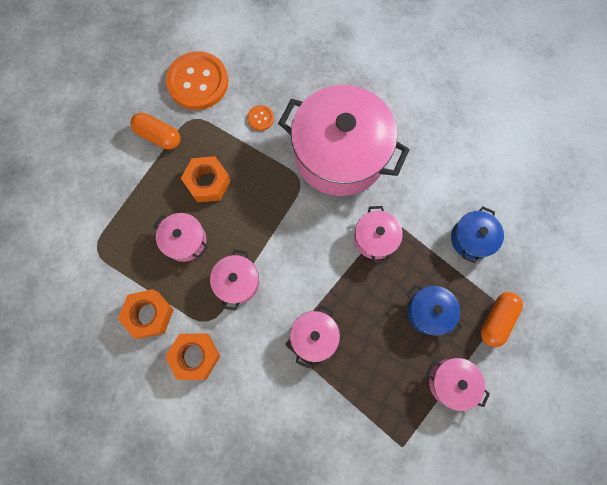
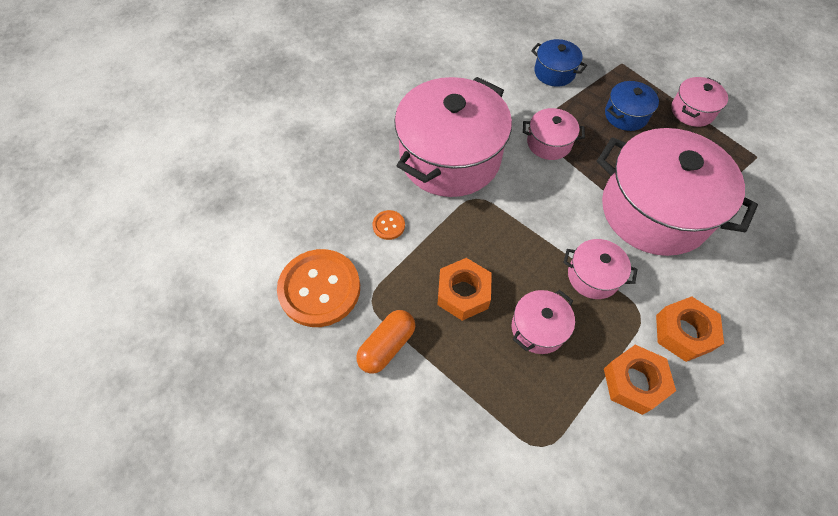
camera: 80 degrees left, 15 degrees down
(314, 337) = (654, 211): pink pot -> pink pot, size x2.21
(496, 320) = (632, 70): orange capsule -> none

